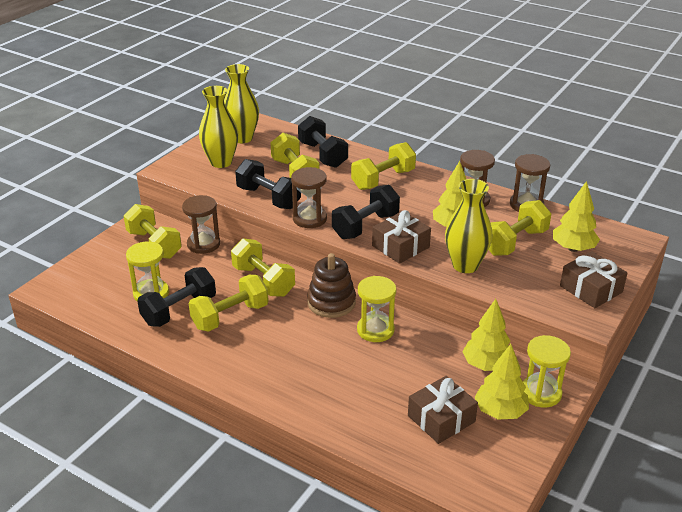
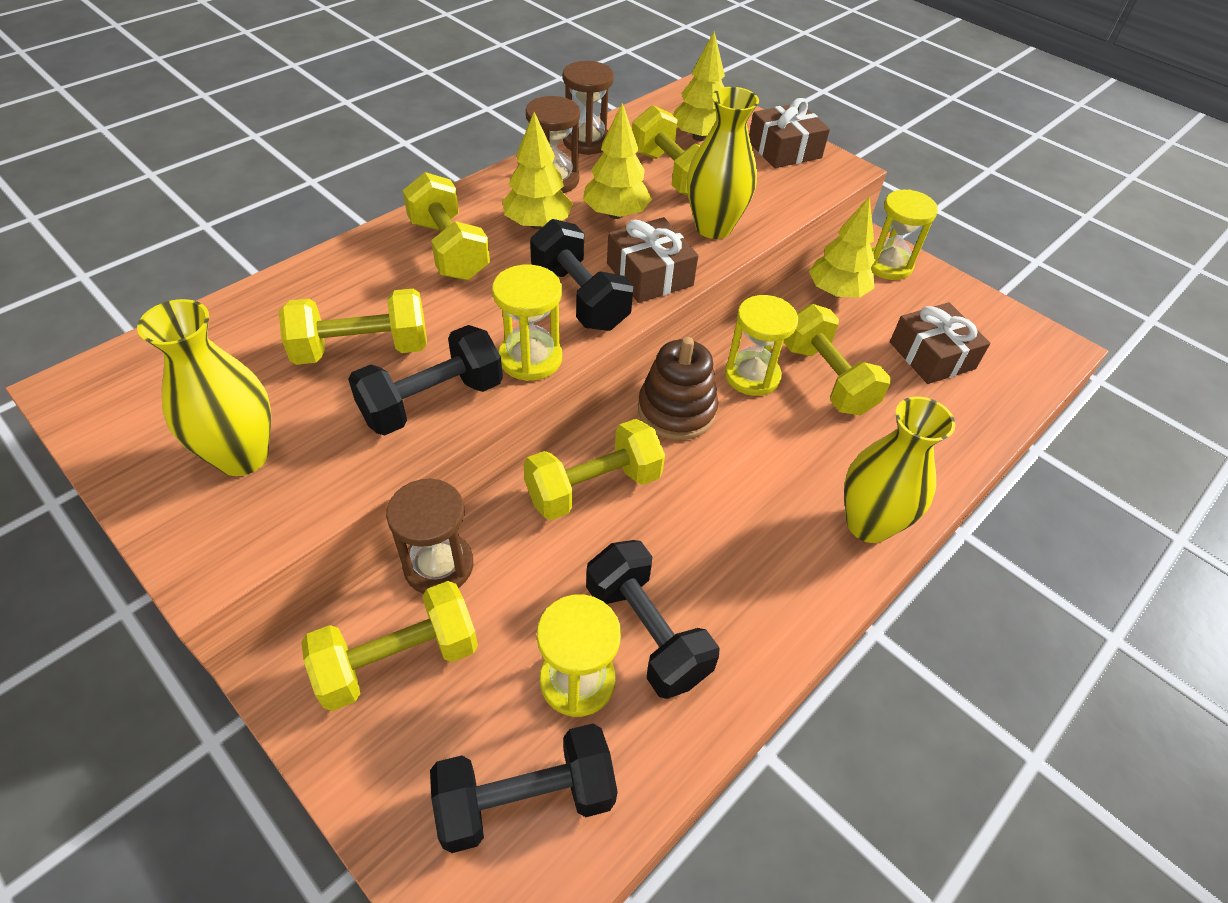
camera: 80 degrees left, 15 degrees up
(230, 316) = (683, 551): yellow dumbbell -> yellow dumbbell (827, 379)
(242, 138) = (160, 405): yellow vase -> yellow vase (868, 524)
(309, 219) = (530, 358): brown hourglass -> yellow hourglass
(322, 155) = (318, 301): black dumbbell -> black dumbbell (526, 799)
(500, 411) = (919, 304): yellow tree -> yellow tree (537, 224)

